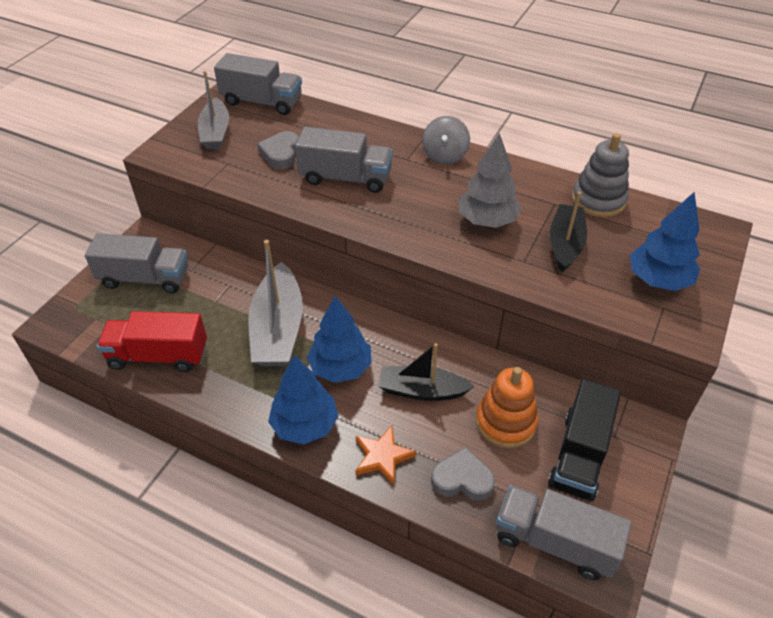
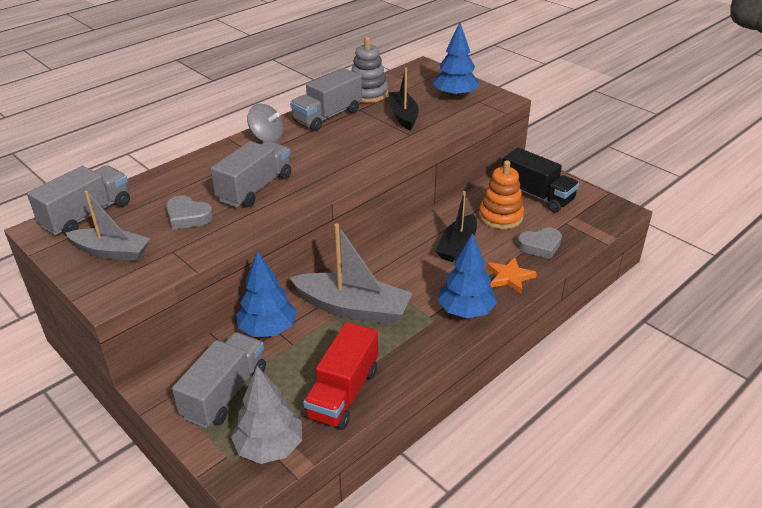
camera: 70 degrees left, 10 degrees down
(340, 368) = (416, 281): blue tree -> blue tree (268, 329)
(462, 479) = (540, 246): grey heart -> grey heart turned 135 degrees counterclockwise
(487, 221) = (358, 138): grey tree -> grey tree (269, 447)
(554, 542) = (596, 222): grey truck -> grey truck (327, 116)
(565, 244) = (403, 116): black boat -> black boat turned 45 degrees clockwise

